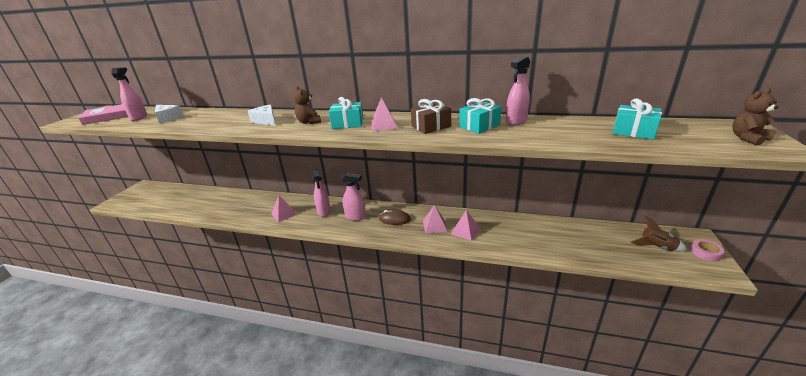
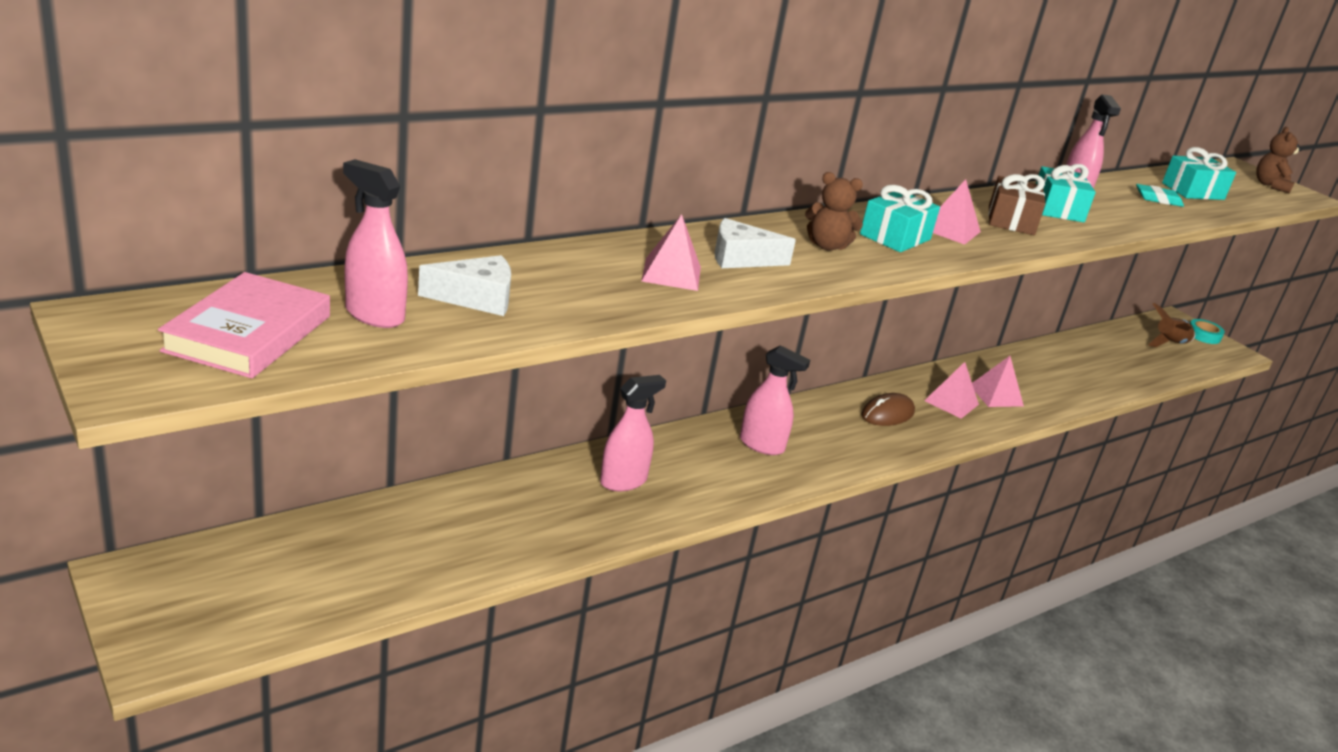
camera: 55 degrees left, 0 degrees up
(284, 214) = (701, 478): pink pyramid -> pink pyramid (671, 274)
(355, 217) = (828, 433): pink spray bottle -> pink spray bottle (623, 481)
(581, 131) = (1158, 199): none -> turquoise eraser
(705, 253) = (1203, 335): pink tape -> turquoise tape

